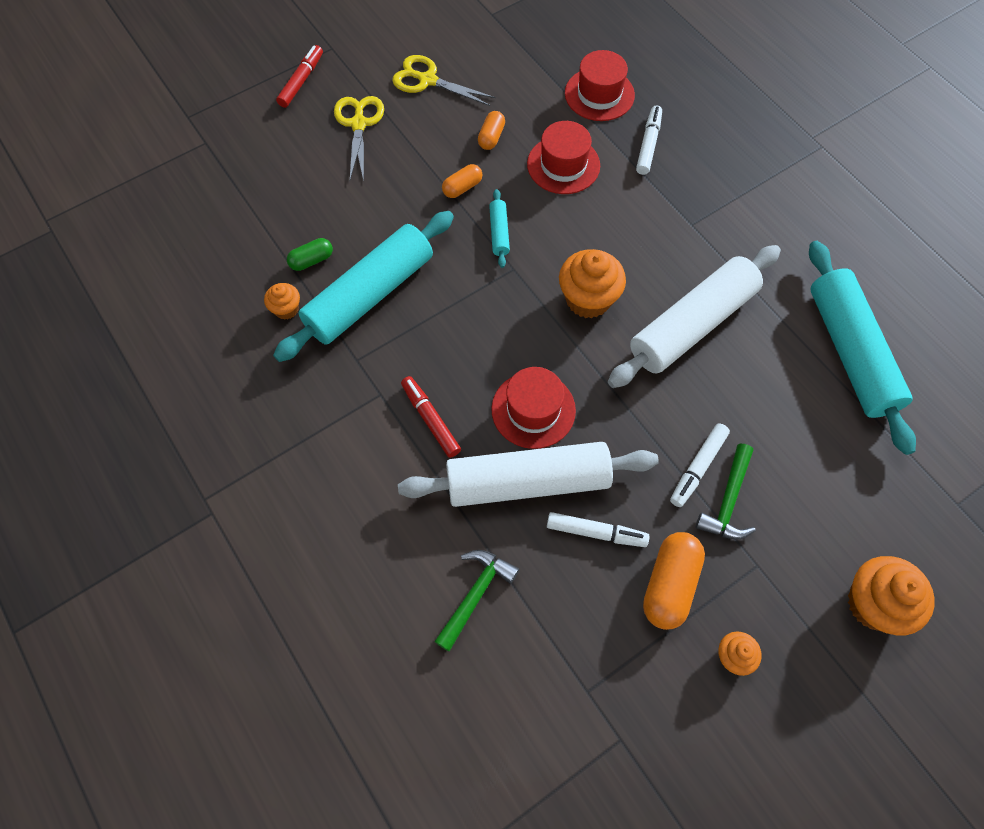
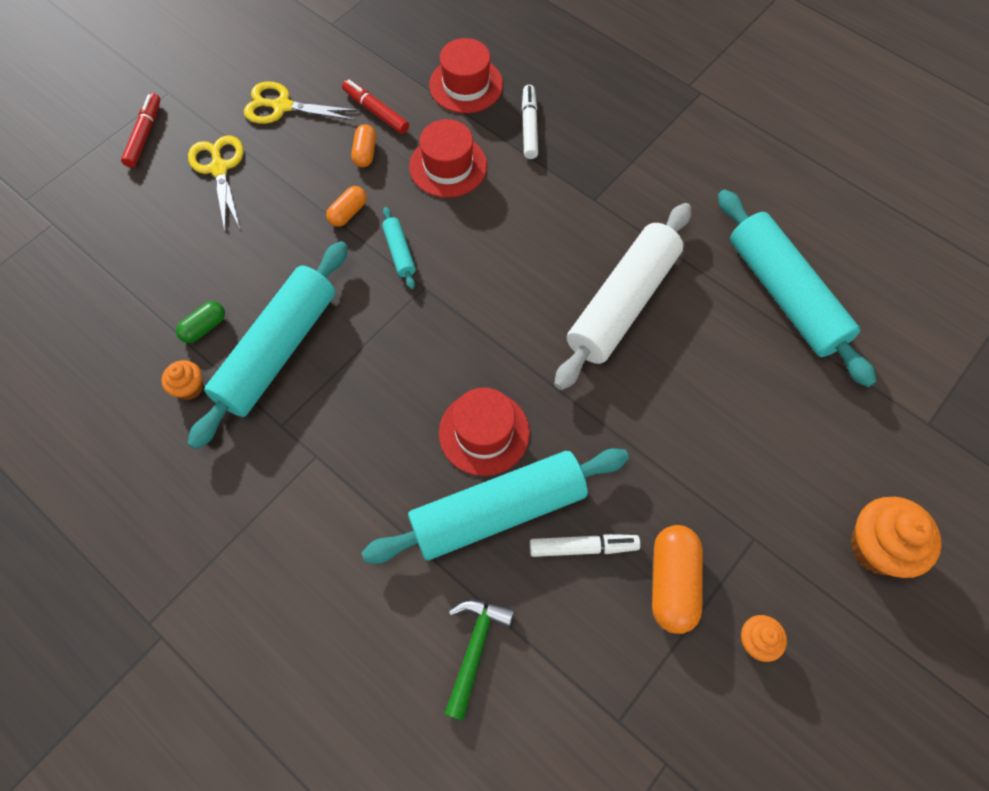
camera: 15 degrees left, 0 degrees up
(431, 420) = (378, 471): red marker -> red marker (376, 112)
(527, 482) = (498, 512): white rolling pin -> turquoise rolling pin
(588, 299) = (510, 301): orange cupcake -> none
(698, 467) = (668, 451): white marker -> none
(728, 501) = (707, 479): green hammer -> none

